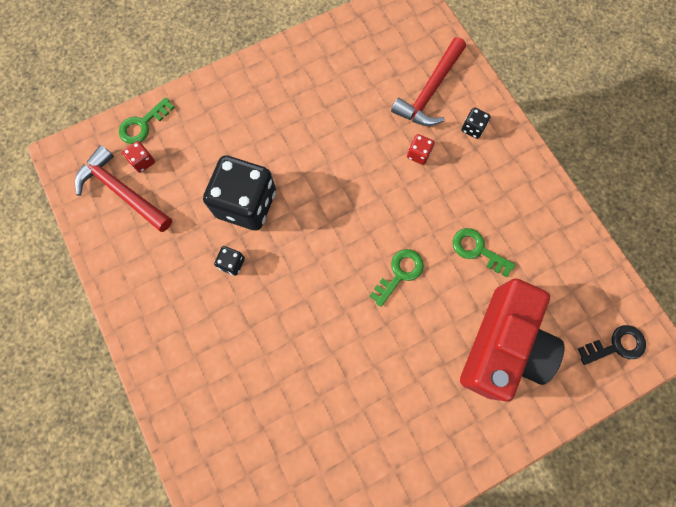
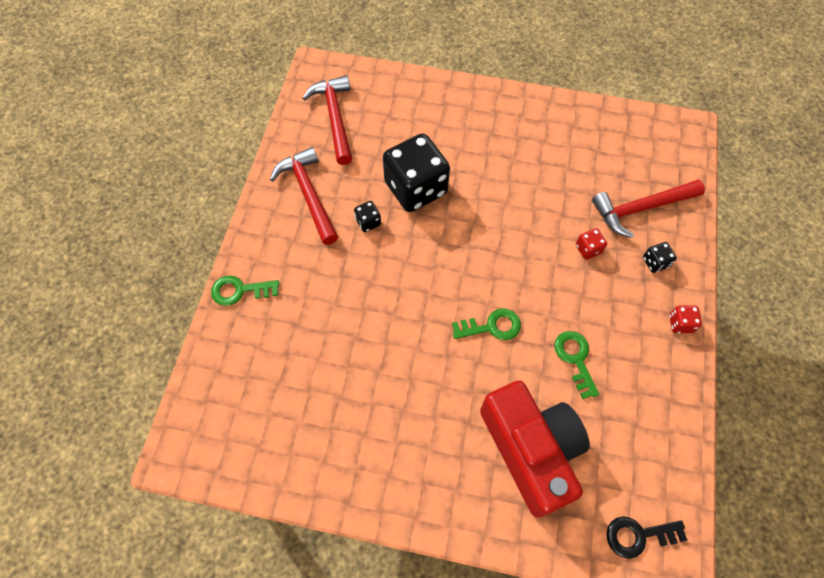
camera: 40 degrees right, 10 degrees down
(143, 124) = (389, 83): green key -> green key (240, 290)
(143, 161) = (367, 108): red dice -> red dice (680, 323)
(160, 278) = (308, 195): none -> red hammer
(502, 345) = (531, 450): red camera -> red camera turned 90 degrees counterclockwise
(616, 345) = (638, 535): black key -> black key turned 150 degrees clockwise

